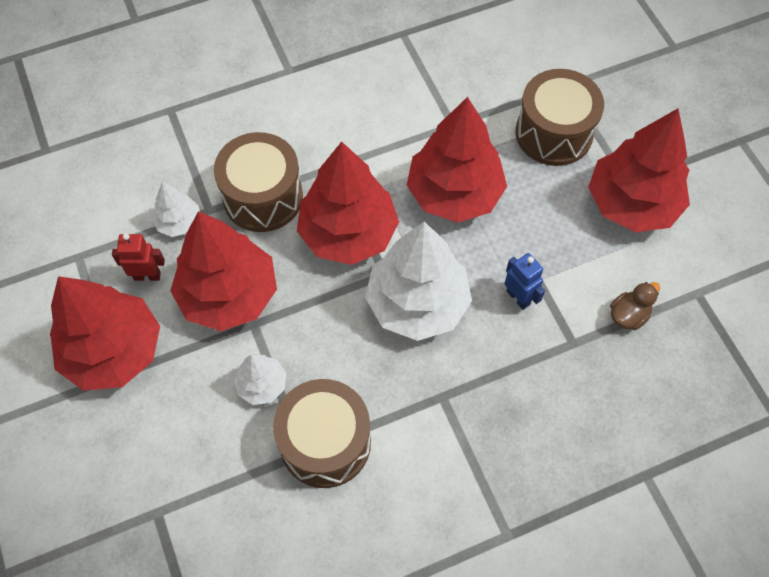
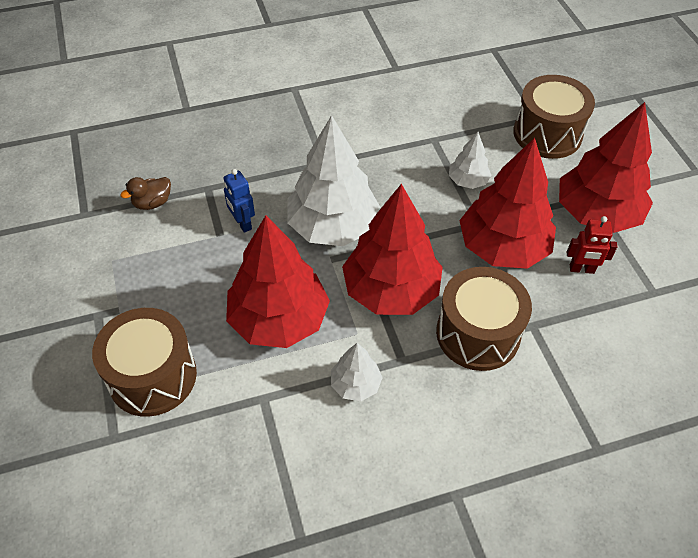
camera: 175 degrees left, 10 degrees down
(179, 222) = (561, 315): white tree -> white tree (355, 384)
(325, 442) = (417, 143): brown drum -> brown drum (547, 134)
(632, 203) = (103, 293): red tree -> none

